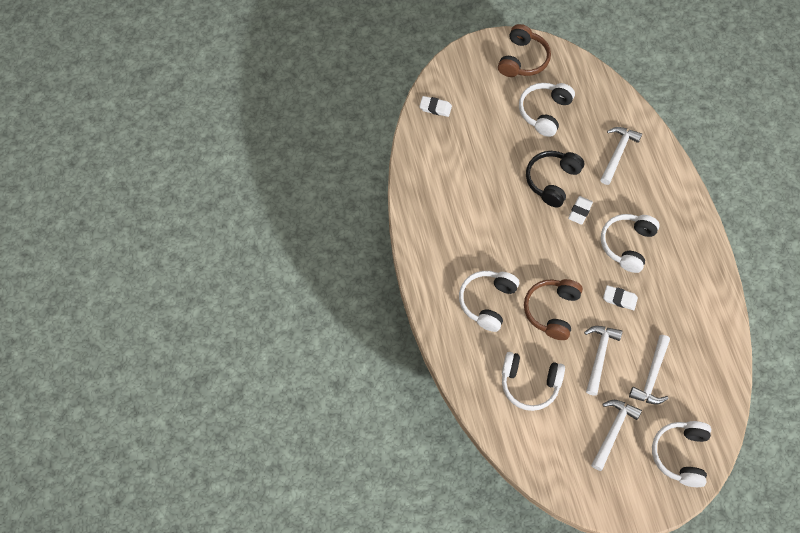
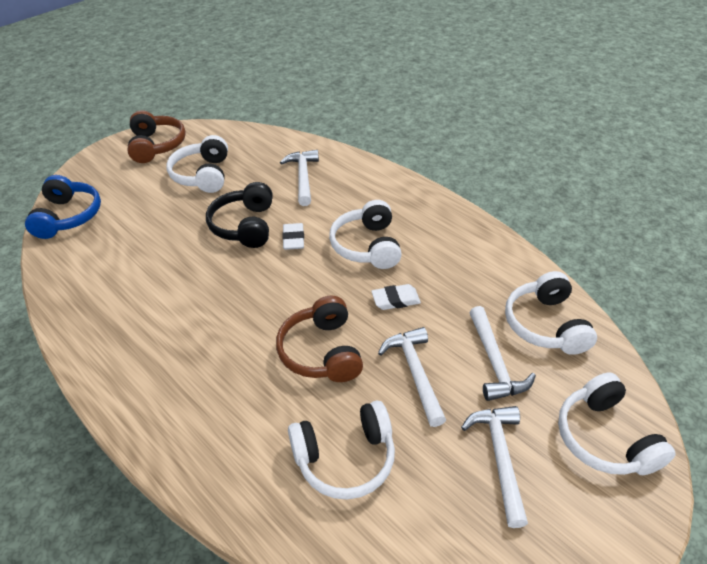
camera: 30 degrees left, 20 degrees down
(435, 108) = (68, 216): white eraser -> blue headphones
(487, 302) = (228, 383): white headphones -> white headphones (546, 324)

